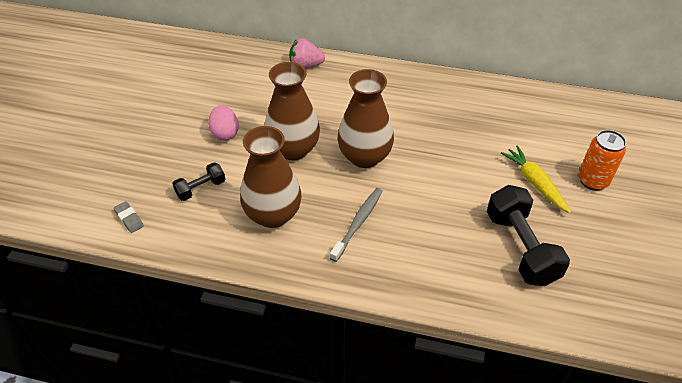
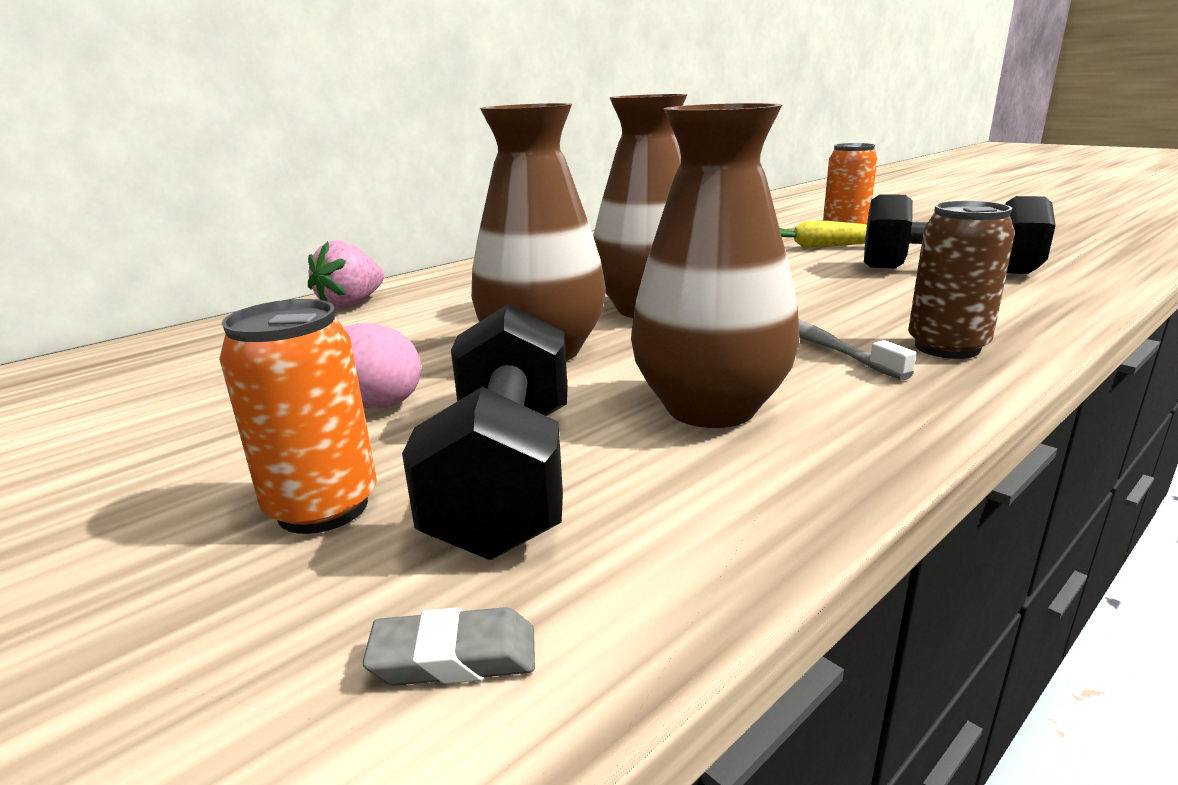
camera: 55 degrees left, 25 degrees down
(166, 163) = (323, 508): none -> orange can
(201, 188) = (507, 476): black dumbbell -> black dumbbell, size x1.88
(381, 267) = (947, 347): none -> brown can

